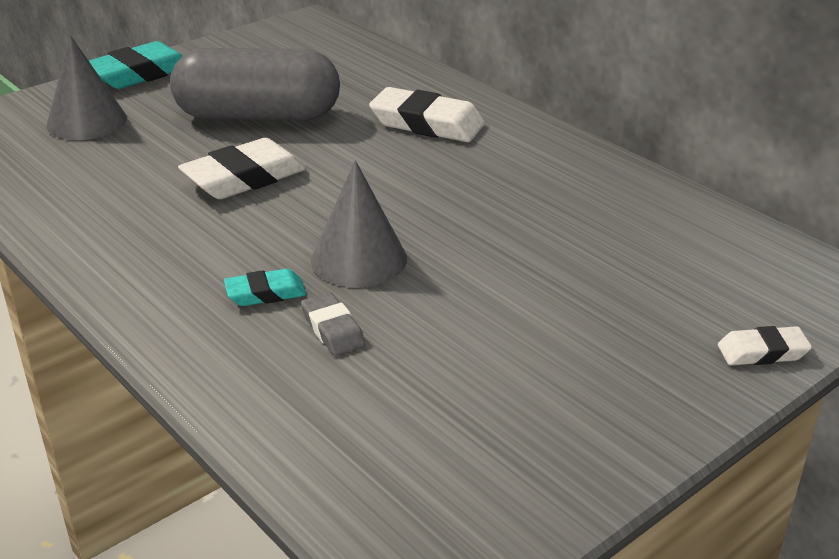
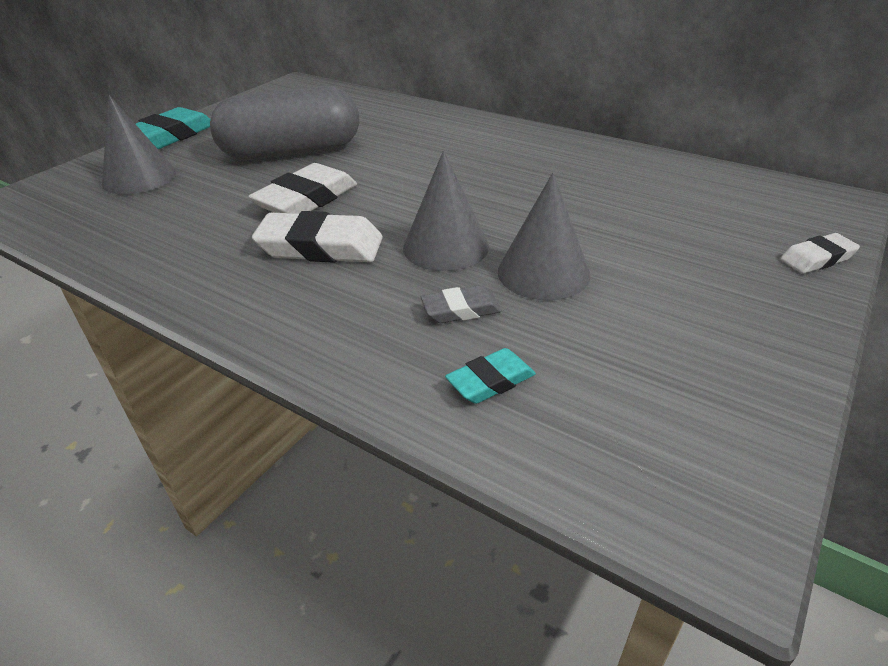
camera: 15 degrees left, 5 degrees up
(265, 293) = (381, 290): turquoise eraser -> turquoise eraser (490, 381)
(332, 329) = (461, 310): grey eraser -> grey eraser turned 60 degrees counterclockwise
(427, 124) = (434, 138): white eraser -> white eraser (320, 247)
(442, 307) = (543, 272): none -> grey cone

